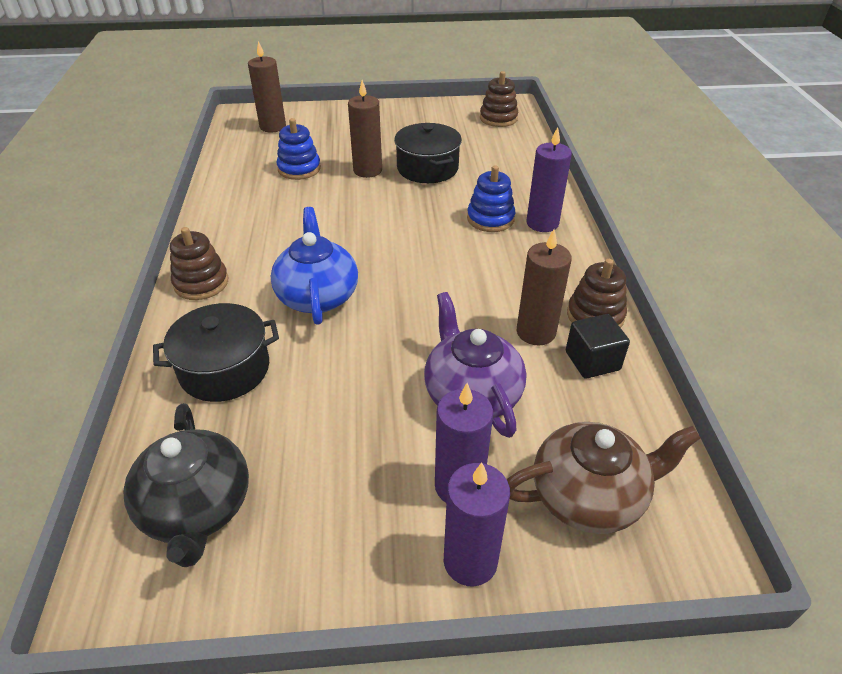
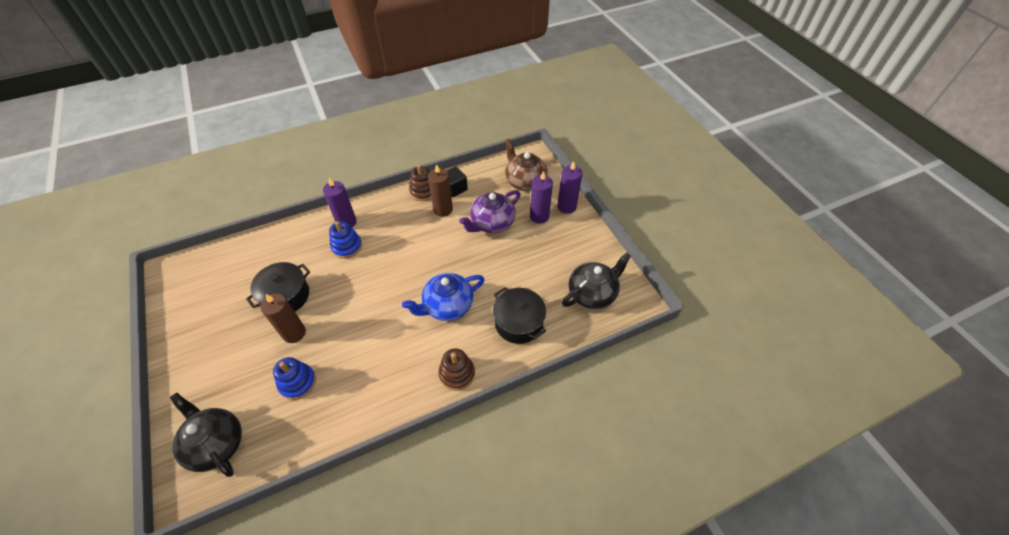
camera: 110 degrees left, 10 degrees up
(273, 127) = (216, 443): brown candle -> black teapot
(498, 118) = (196, 273): brown stacking toy -> none

